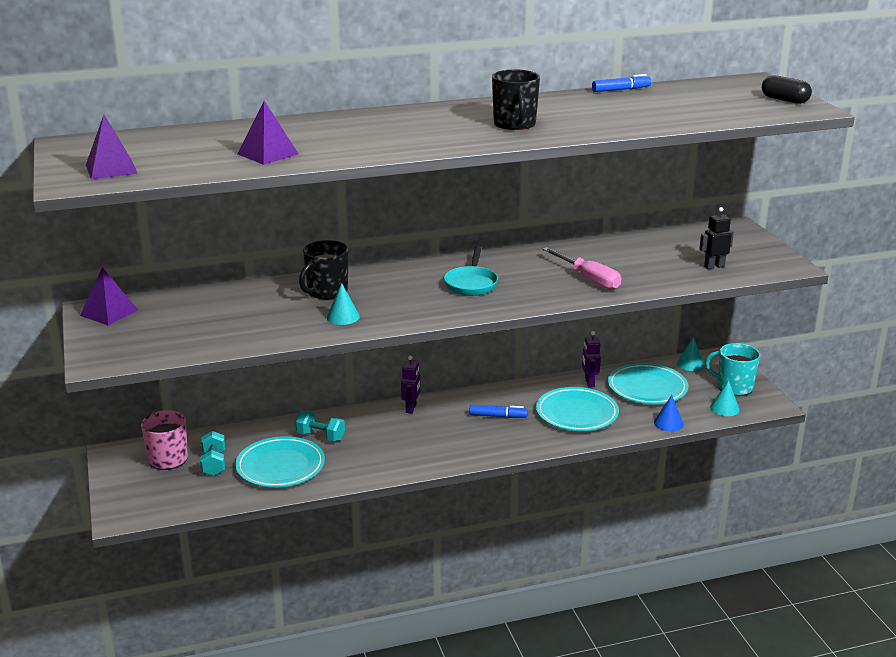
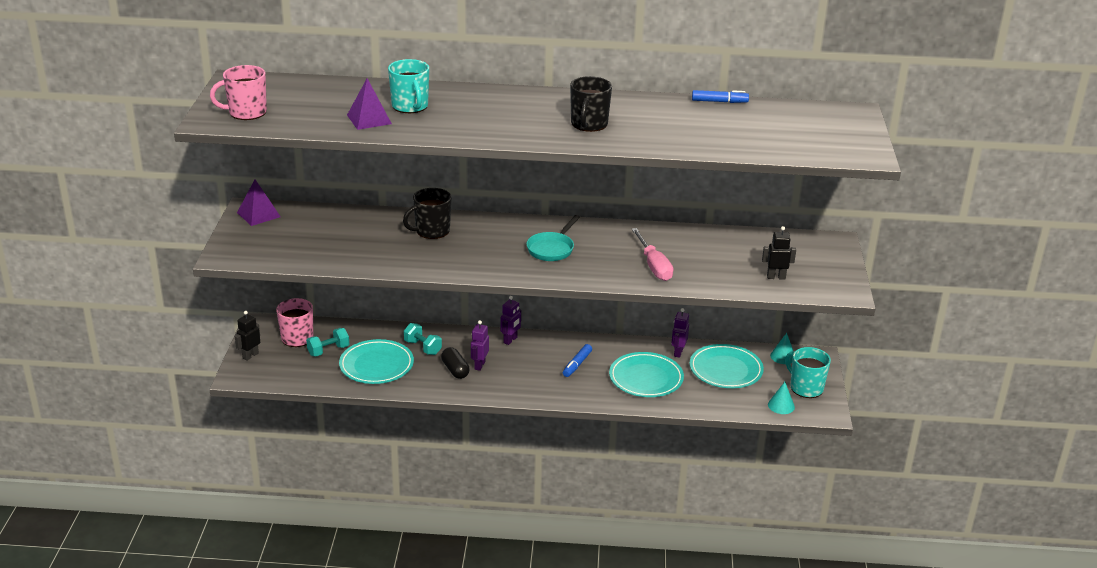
camera: 20 degrees right, 5 degrees up
(111, 169) = (246, 112): purple pyramid -> pink mug
(122, 490) = (250, 355): none -> black robot
(214, 464) = (328, 350): turquoise dumbbell -> turquoise dumbbell turned 45 degrees clockwise
(303, 137) = (410, 106): none -> turquoise mug
(343, 317) = (427, 257): turquoise cone -> none
(395, 440) = (479, 365): none -> purple robot
(498, 416) = (577, 364): blue marker -> blue marker turned 90 degrees clockwise
(668, 423) = (719, 407): blue cone -> none
(784, 100) = (855, 141): black capsule -> black capsule (455, 370)

